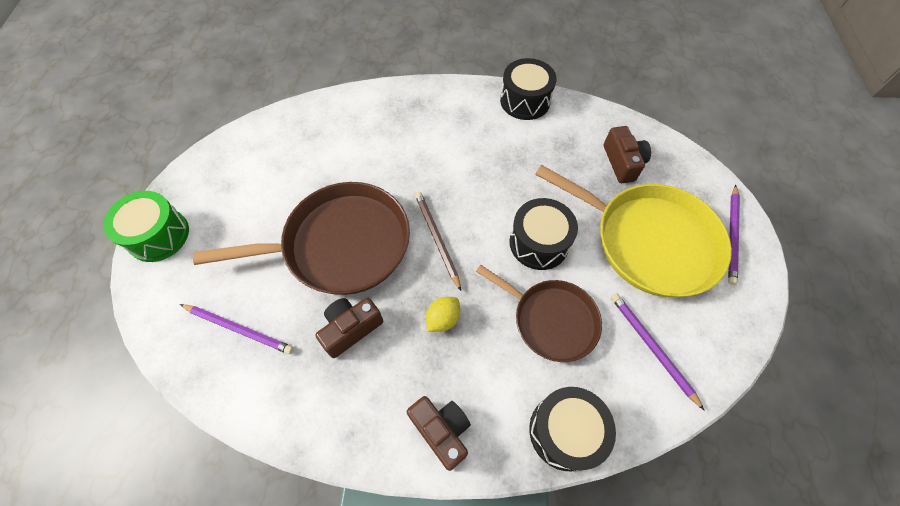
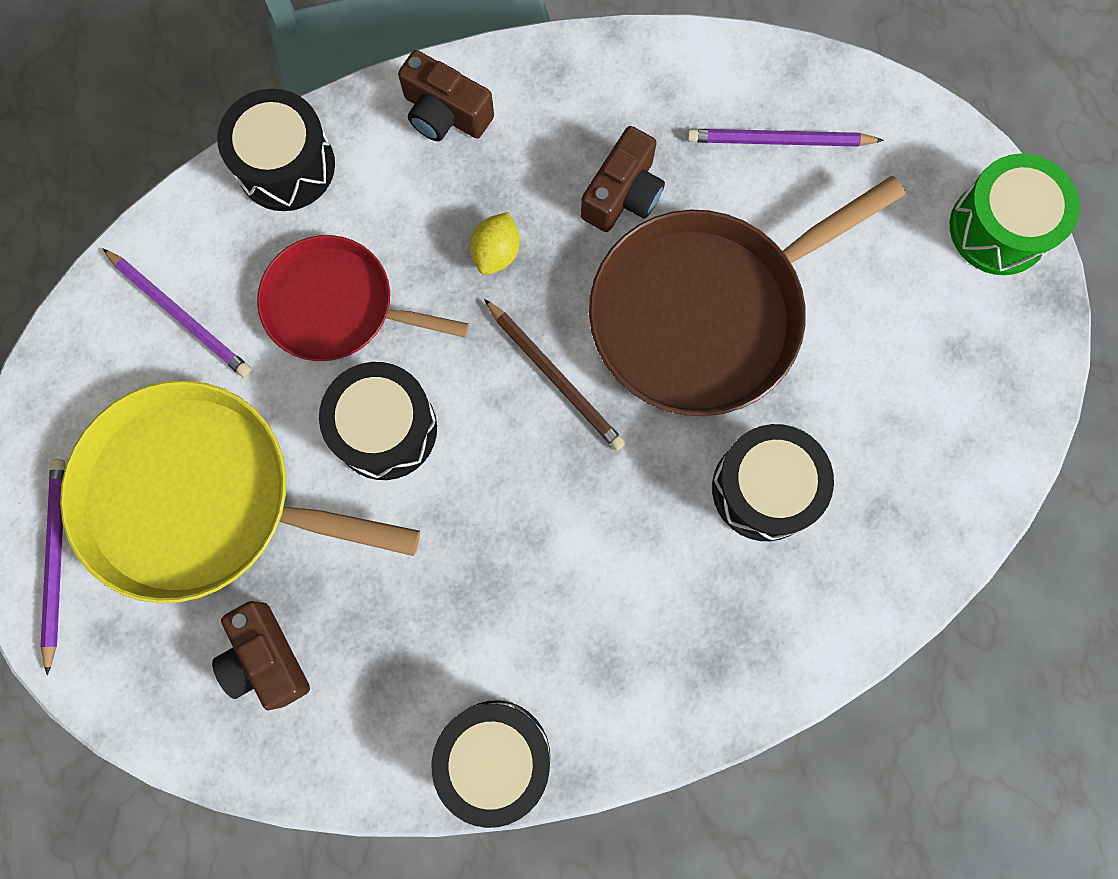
camera: 160 degrees right, 15 degrees up
(358, 158) = (764, 489): none -> black drum
(550, 320) = (337, 306): brown pan -> red pan

